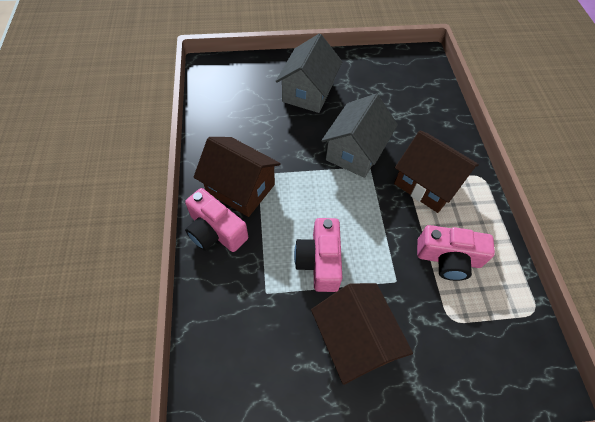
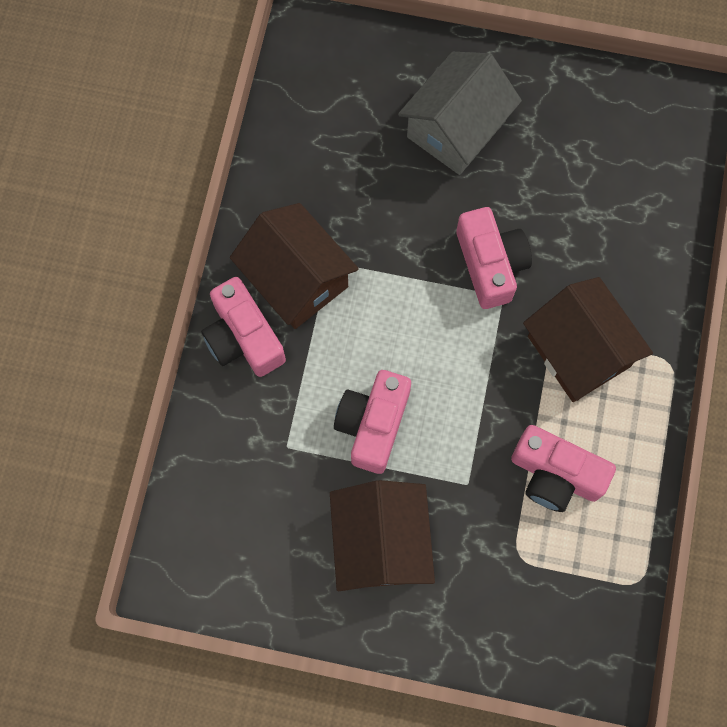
camera: 20 degrees right, 15 degrees up
(355, 152) = (490, 264): grey house -> pink camera

